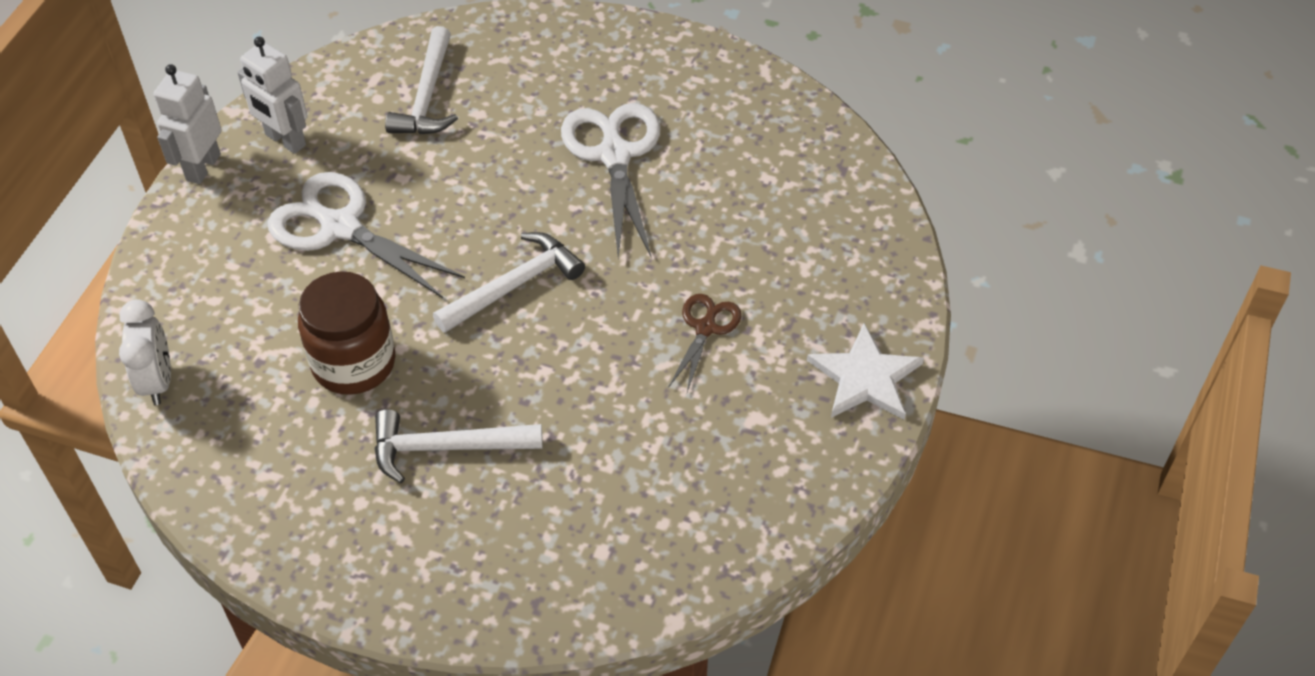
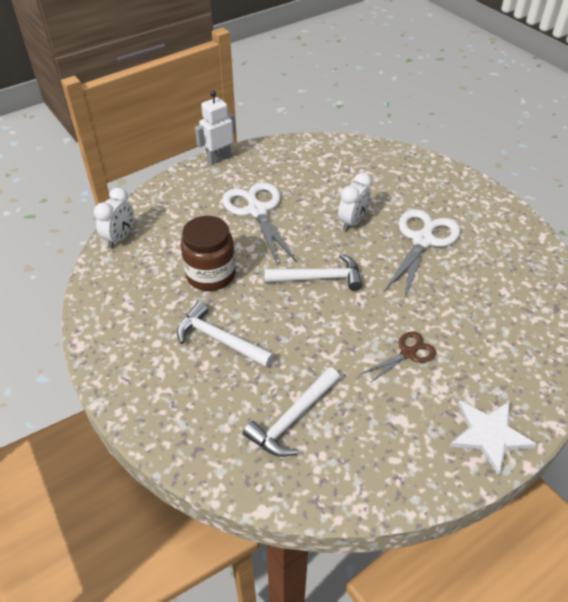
camera: 35 degrees right, 5 degrees down
(285, 140) = (264, 163): white robot -> none
(427, 96) = (346, 172): white hammer -> white hammer (293, 419)
(497, 175) = (352, 222): none -> white clock

